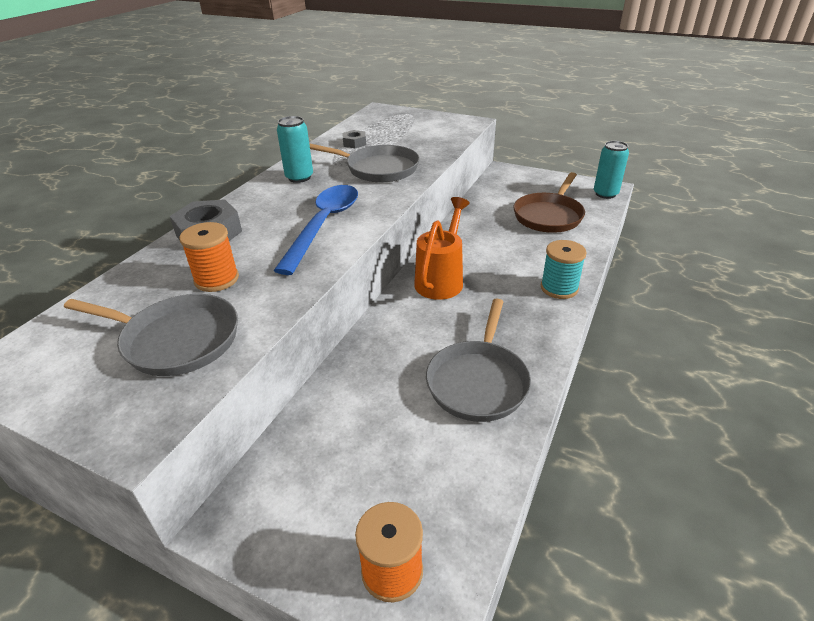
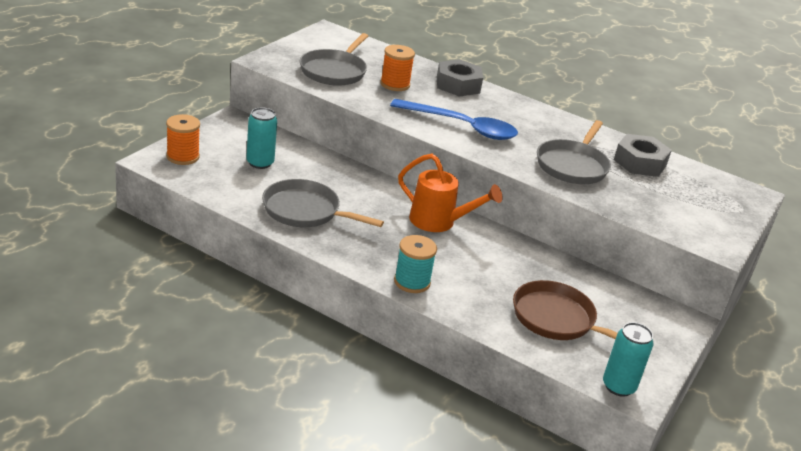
camera: 90 degrees right, 5 degrees down
(299, 177) = (554, 126): turquoise can -> turquoise can (260, 163)
(354, 143) = (640, 163): grey nut -> grey nut, size x1.88

